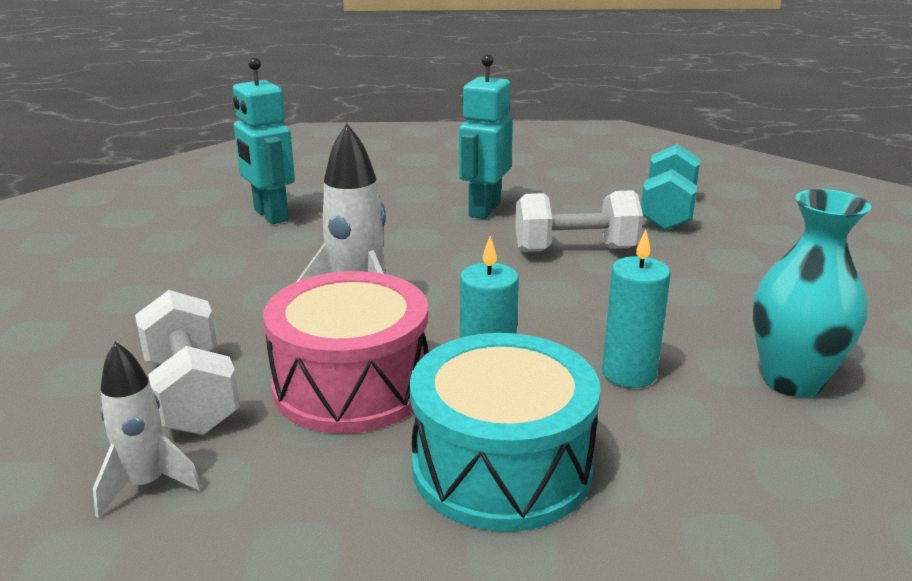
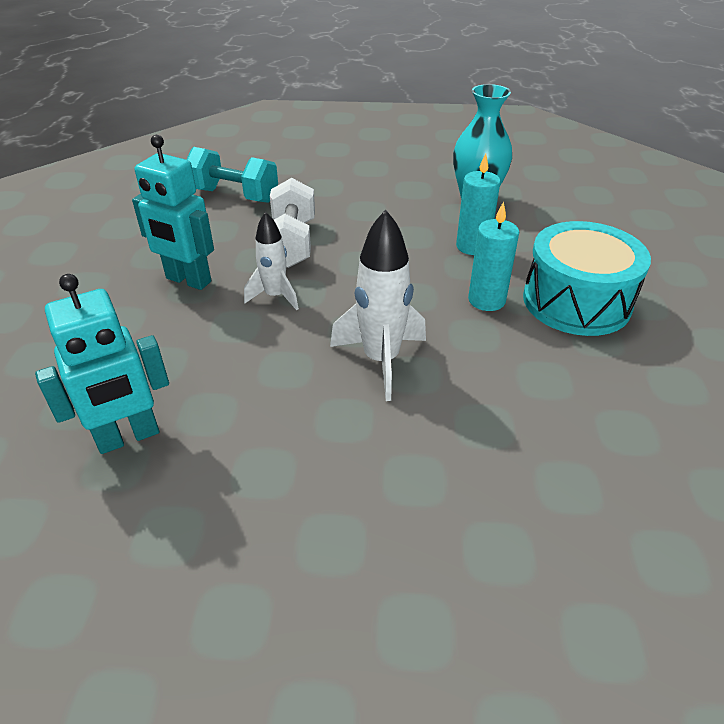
camera: 85 degrees left, 15 degrees up
(147, 485) = (641, 464): white rocket -> white rocket (275, 296)
(191, 394) = (521, 456): white dumbbell -> none
(351, 385) = (498, 362): pink drum -> none

